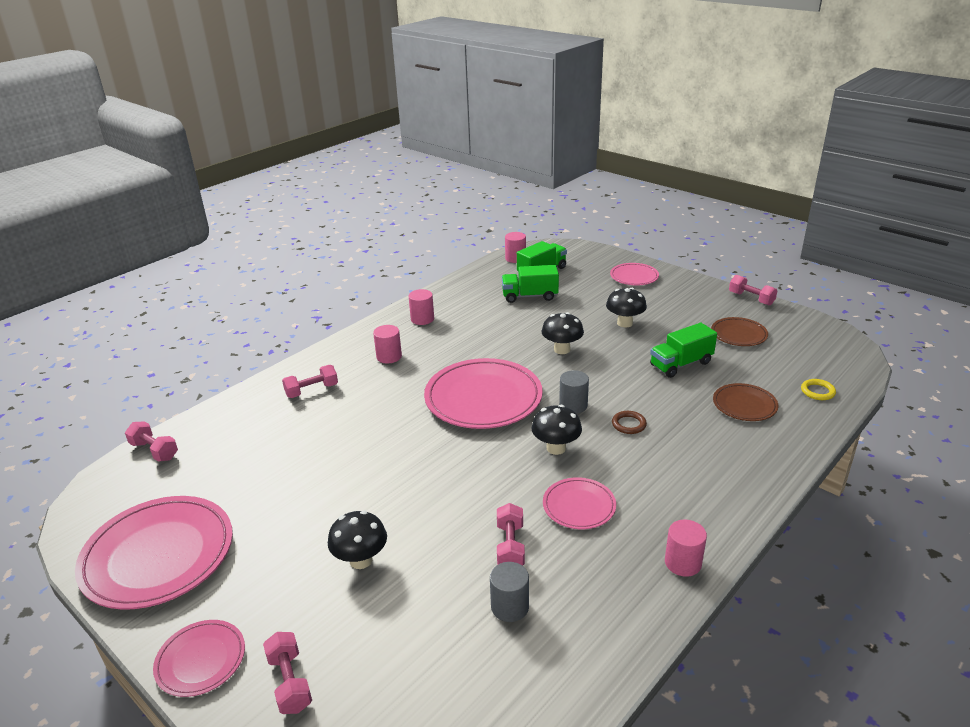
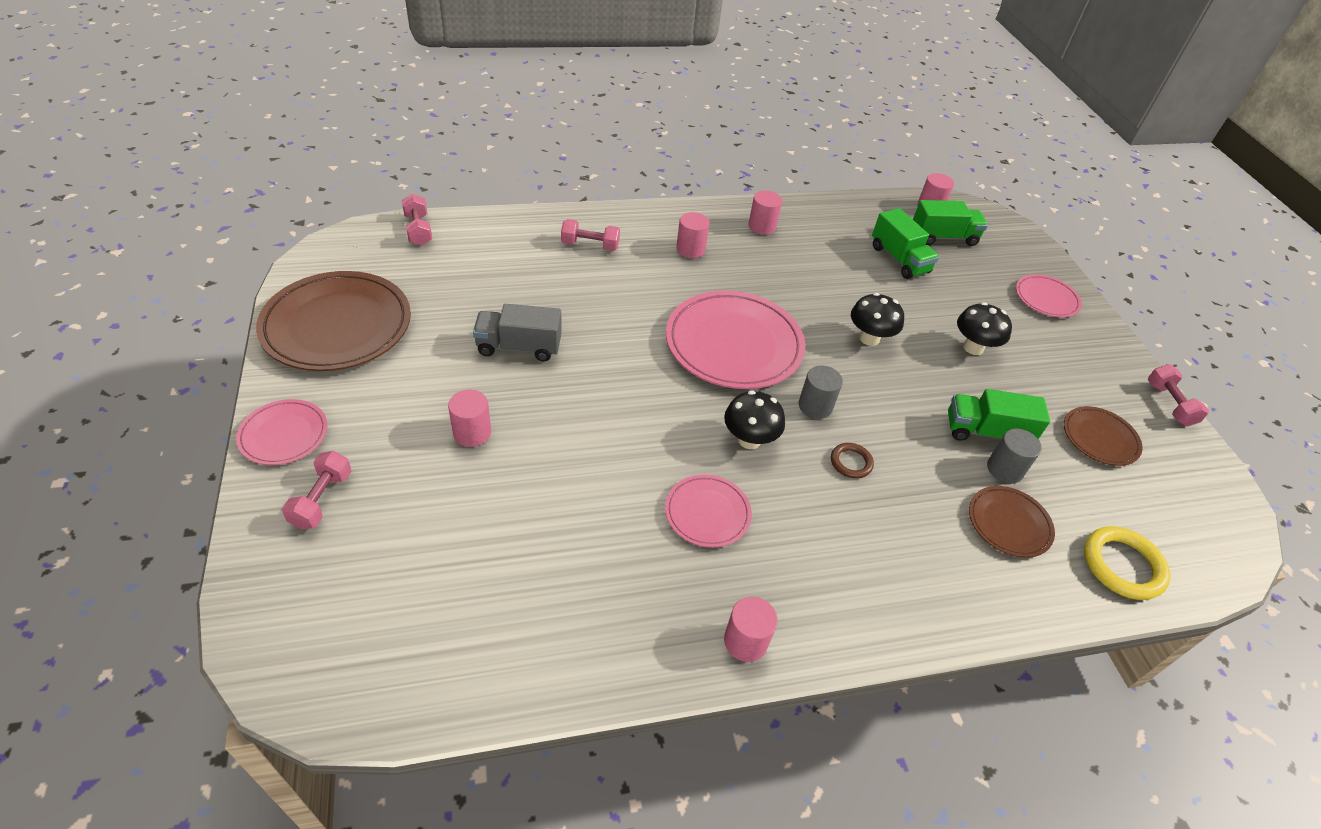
camera: 30 degrees right, 15 degrees up
(158, 556) = (337, 326): pink plate -> brown plate
(332, 484) = (519, 347): none -> grey truck
(361, 560) = (472, 432): black mushroom -> pink cylinder
(510, 546) = (604, 508): pink dumbbell -> none
(510, 607) = (544, 563): grey cylinder -> grey cylinder (1004, 469)
(530, 296) = (899, 259): green truck -> green truck turned 150 degrees counterclockwise
(817, 391) = (1122, 565): yellow ring -> yellow ring, size x1.76

